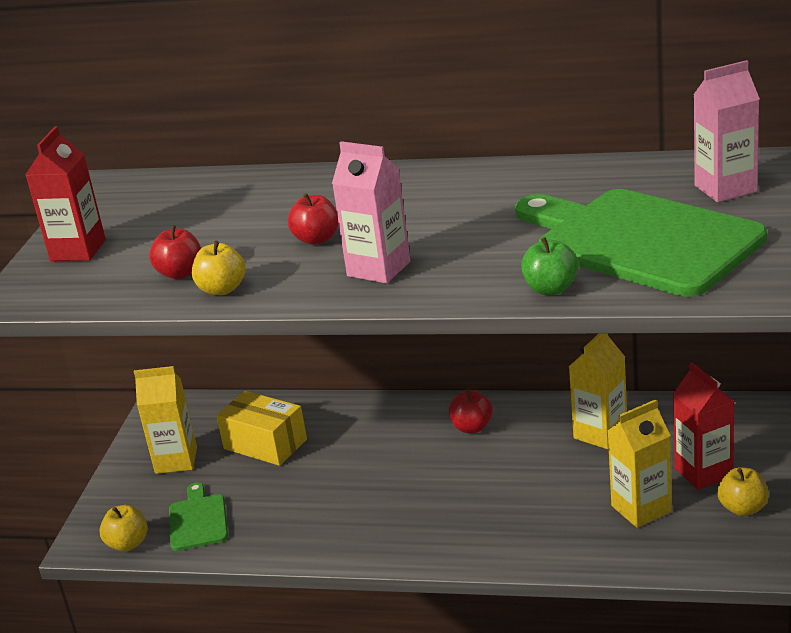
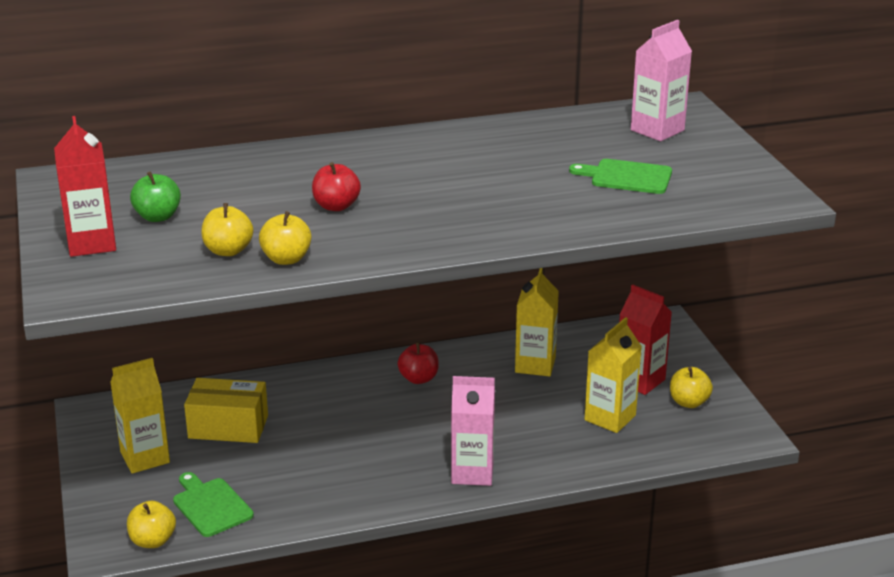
camera: 30 degrees left, 0 degrees up
(180, 273) = (228, 251): red apple -> yellow apple
(378, 269) = (421, 224): pink carton -> pink carton (472, 472)
(551, 289) = (589, 222): green apple -> green apple (158, 217)
(641, 241) = (627, 177): green cutting board -> green cutting board, size x0.45

